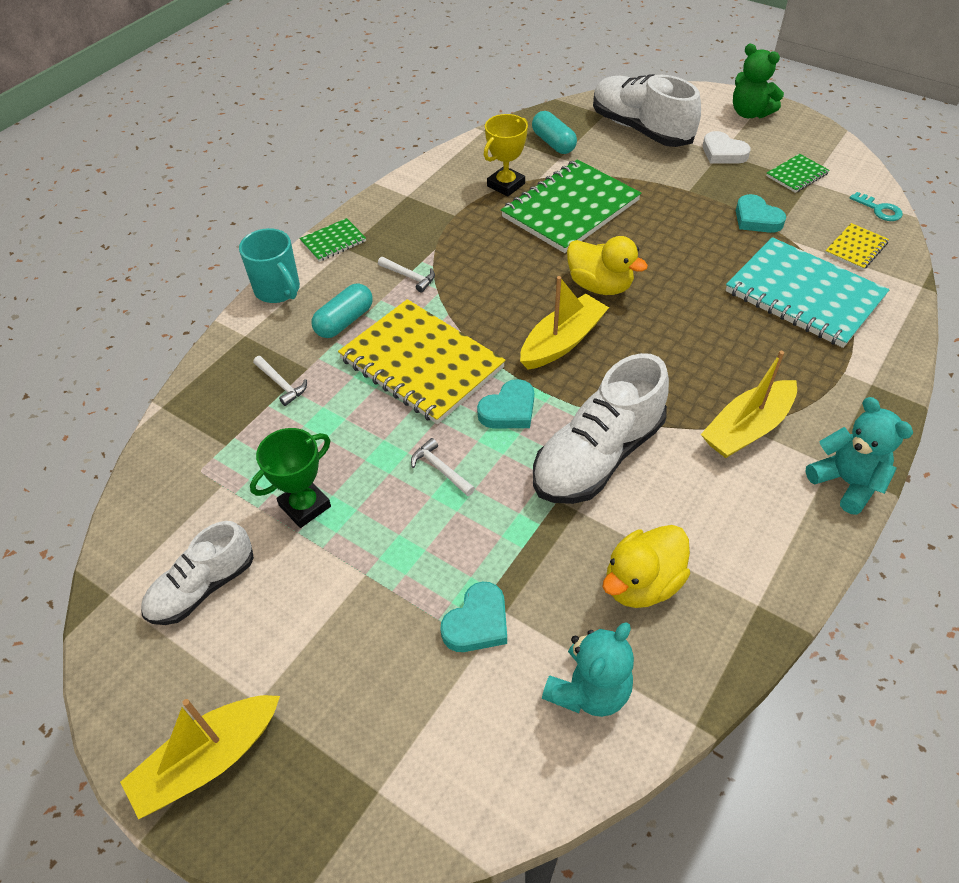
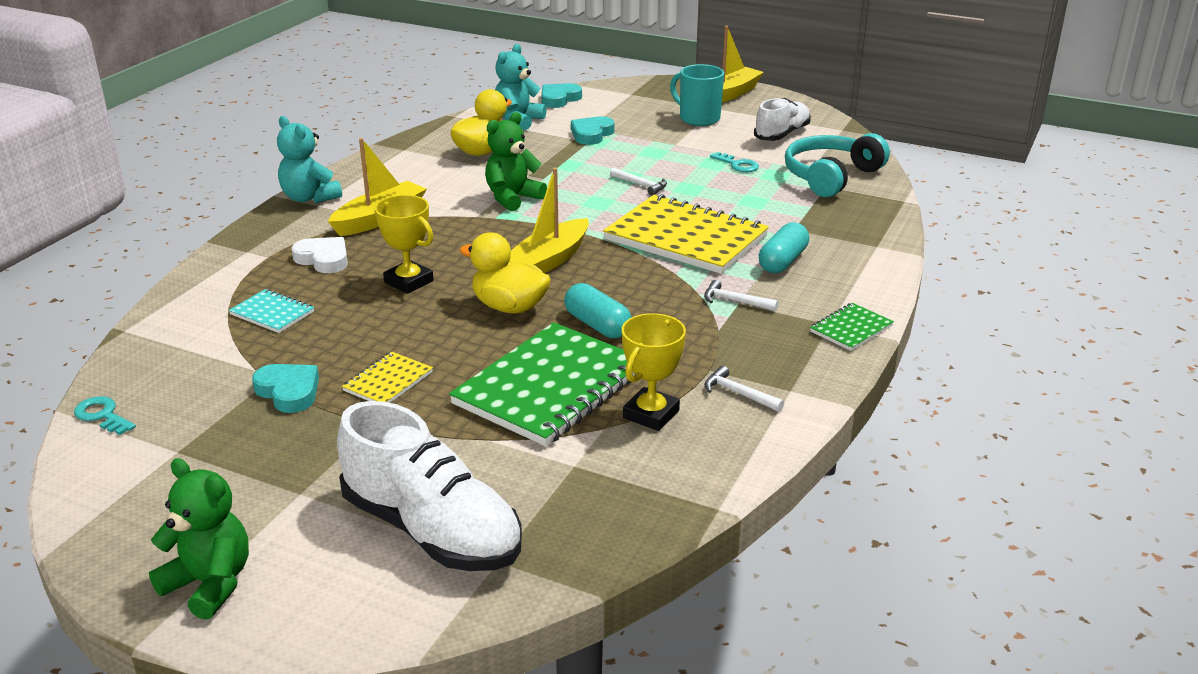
camera: 170 degrees right, 20 degrees down
(207, 465) = (831, 176): none -> turquoise headphones
(278, 290) = (876, 280): turquoise mug -> turquoise mug (698, 118)
(281, 384) = (810, 218): white hammer -> white hammer (738, 393)
(305, 506) = (737, 165): green trophy -> turquoise key
(509, 410) = (593, 216): turquoise heart -> turquoise heart (559, 99)
(553, 143) = (588, 490): turquoise capsule -> turquoise capsule (597, 325)
(597, 456) = (512, 198): white shoe -> green teddy bear
(693, 324) = (409, 282): none -> yellow trophy
(723, 153) = (296, 492): white heart -> white heart (323, 259)
(797, 175) = (192, 460): green notebook -> none
(803, 295) = (272, 313): turquoise notebook -> turquoise notebook, size x0.46
(856, 248) = (174, 364): yellow notebook -> yellow notebook (388, 381)

